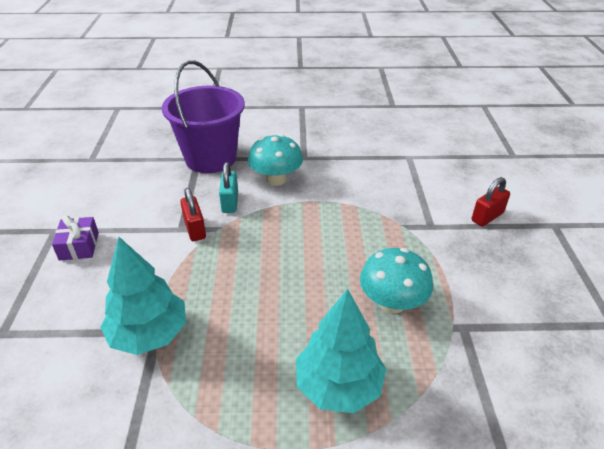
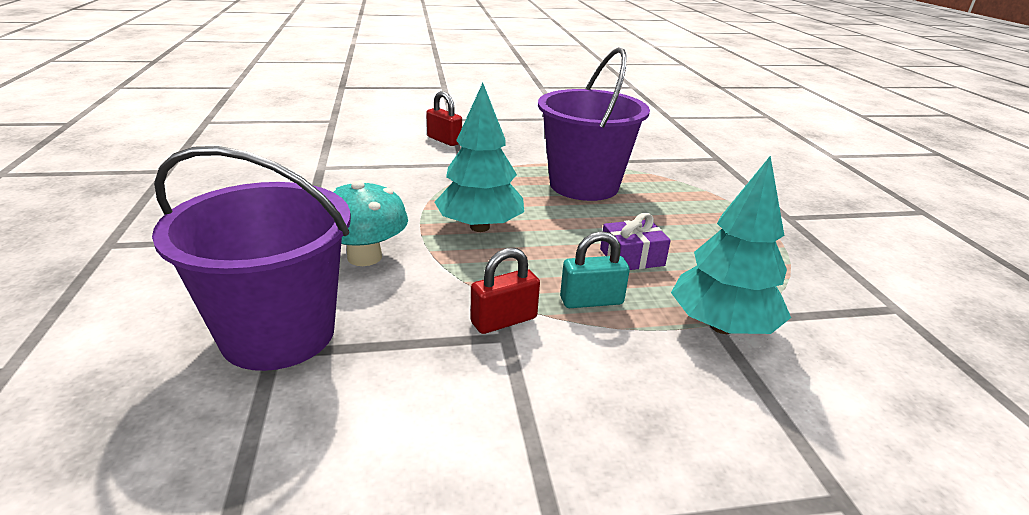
camera: 100 degrees left, 10 degrees down
(79, 246) = (593, 465): purple gift -> purple gift (632, 257)
(230, 202) = (428, 294): turquoise padlock -> turquoise padlock (591, 301)
(338, 385) = (694, 209): turquoise tree -> turquoise tree (479, 227)
(392, 303) = (584, 185): turquoise mushroom -> purple bucket

